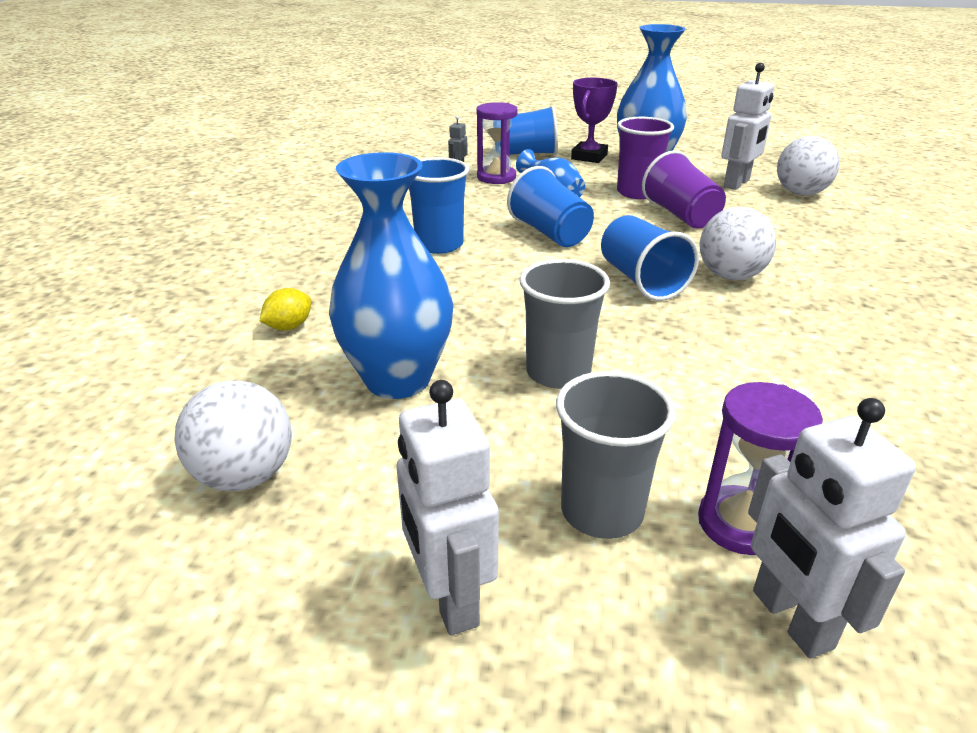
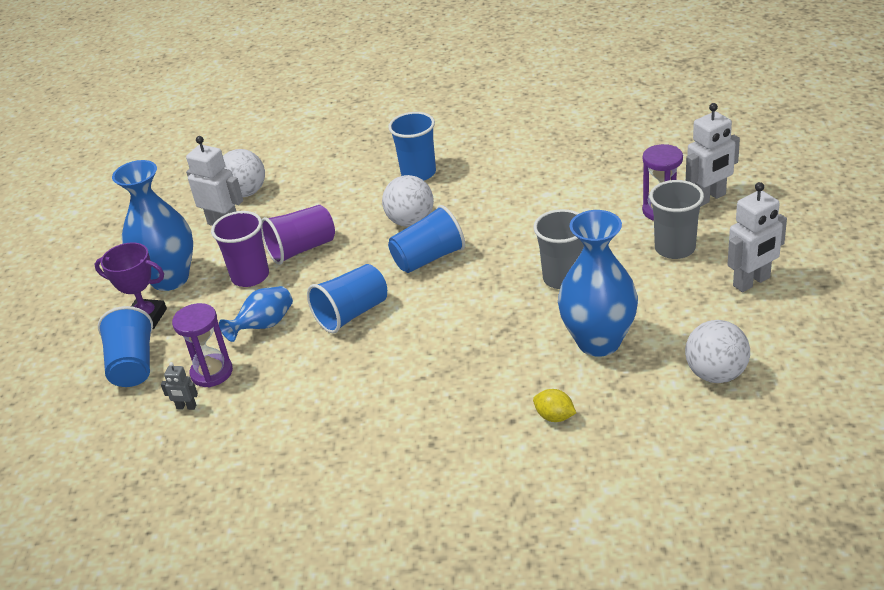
camera: 95 degrees left, 5 degrees up
(439, 245) = (388, 373): blue cup -> blue cup (418, 173)

